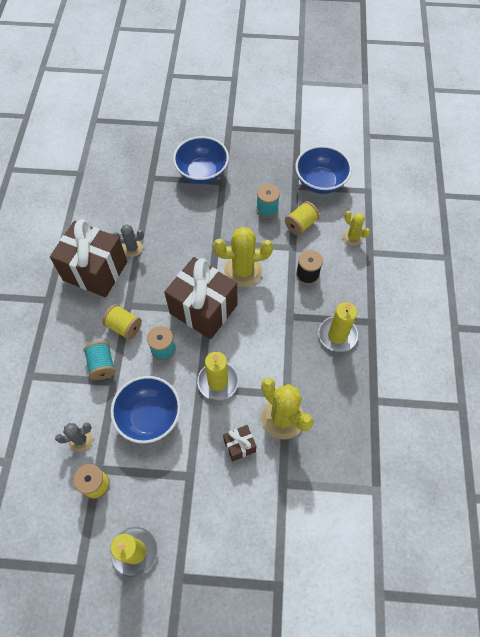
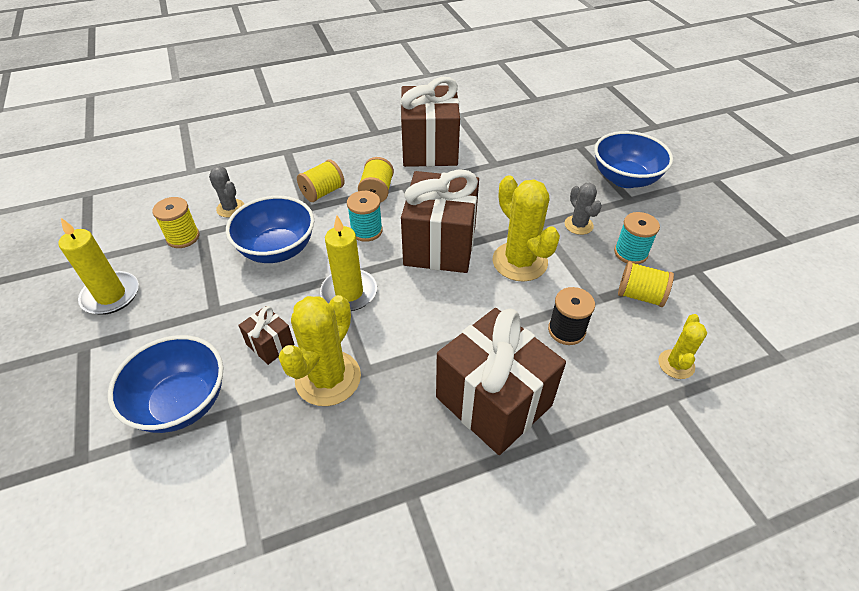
camera: 65 degrees right, 15 degrees down
(102, 365) = (322, 192): turquoise spool -> yellow spool
(132, 248) = (477, 163): grey cactus -> grey cactus (578, 225)
(320, 182) = (731, 293): blue bowl -> blue bowl (181, 403)
(337, 335) = (493, 401): yellow candle -> brown gift

